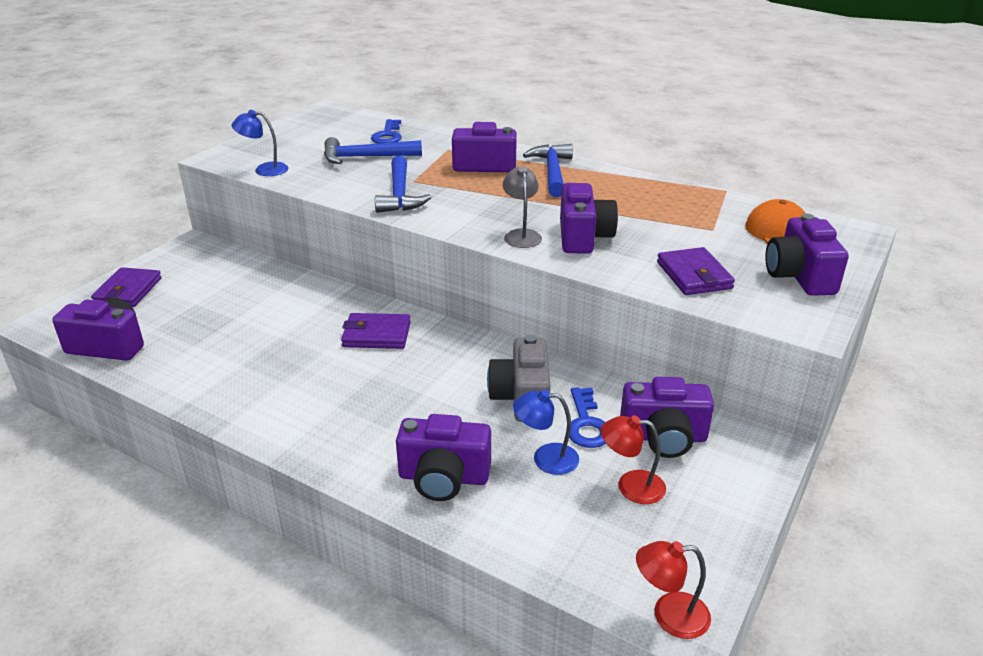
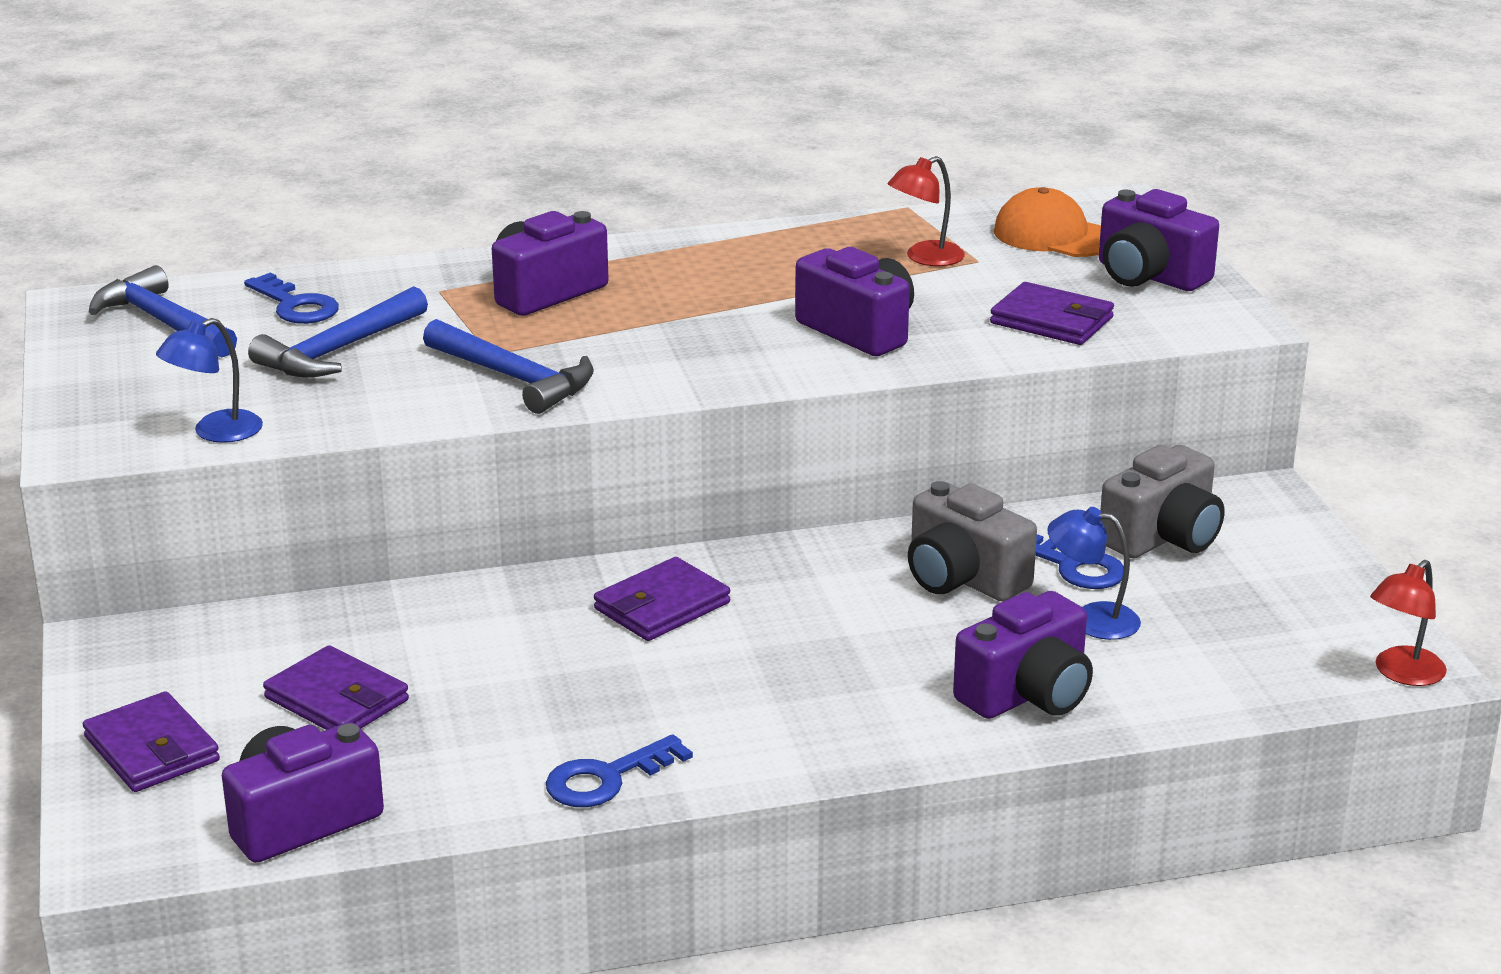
camera: 45 degrees left, 5 degrees down
(207, 306) = (336, 699): none -> purple wallet
(218, 397) = (606, 778): none -> blue key
(521, 235) = (783, 359): grey lamp -> none
(545, 458) = (1091, 619): blue lamp -> blue lamp turned 60 degrees clockwise
(552, 172) = (656, 265): blue hammer -> blue hammer (163, 322)
(630, 486) = (1207, 596): red lamp -> red lamp (925, 258)
(663, 437) = (1163, 537): purple camera -> grey camera

